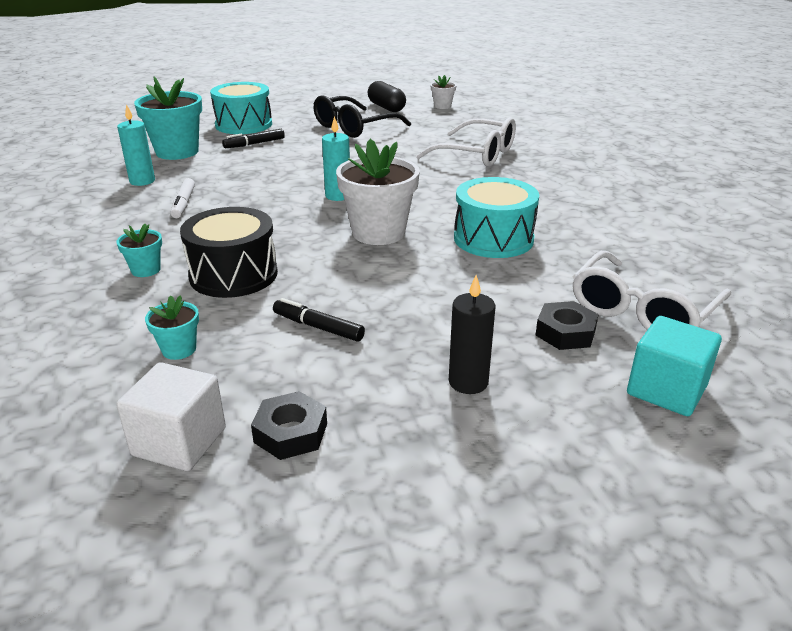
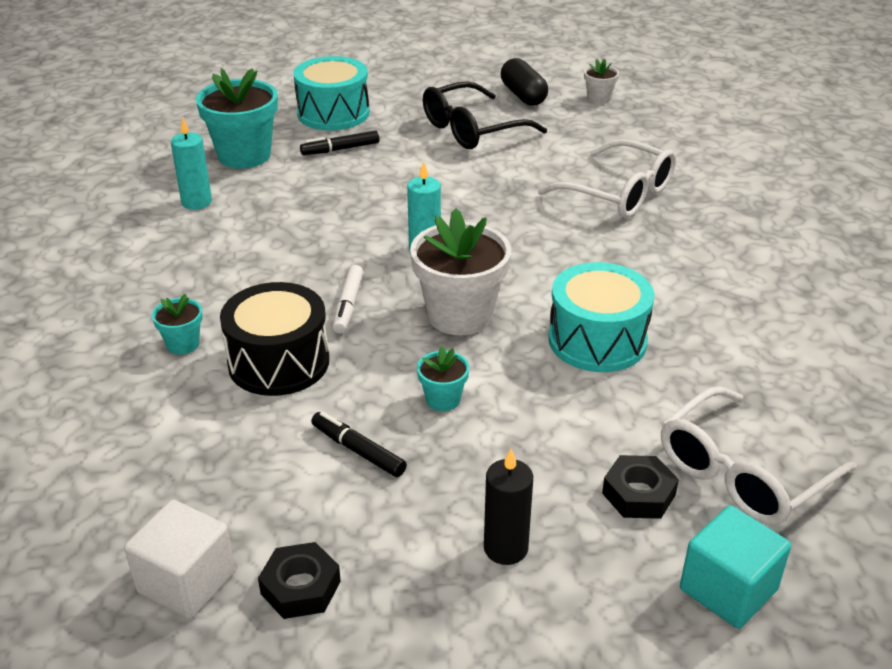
camera: 10 degrees right, 5 degrees up
(179, 349) = (203, 462): turquoise flower pot -> turquoise flower pot (443, 399)
(183, 204) = (239, 244): white marker -> white marker (348, 305)

